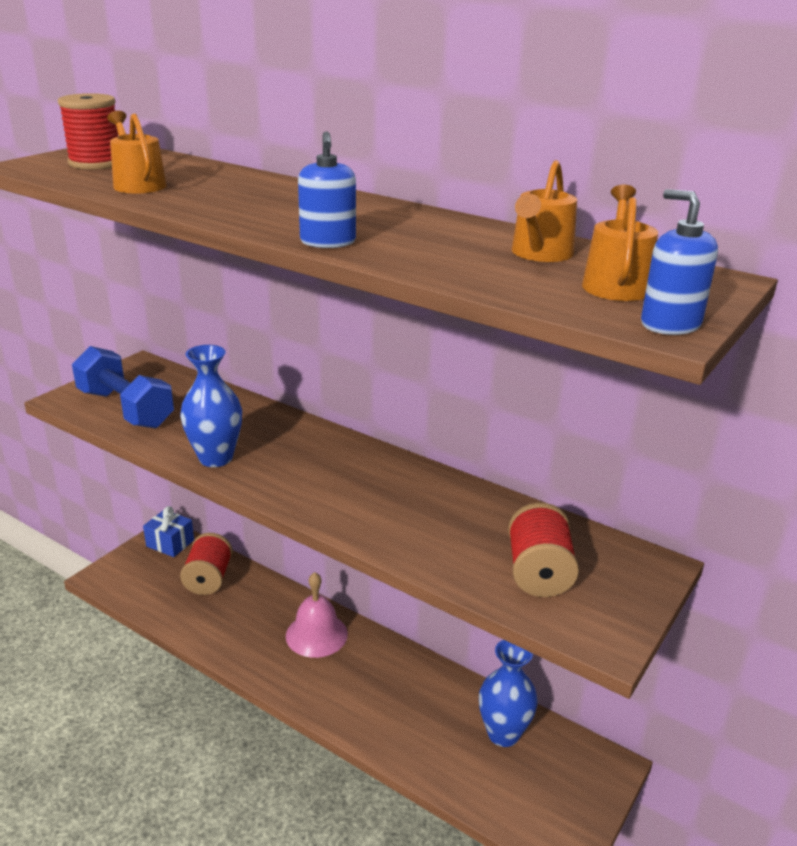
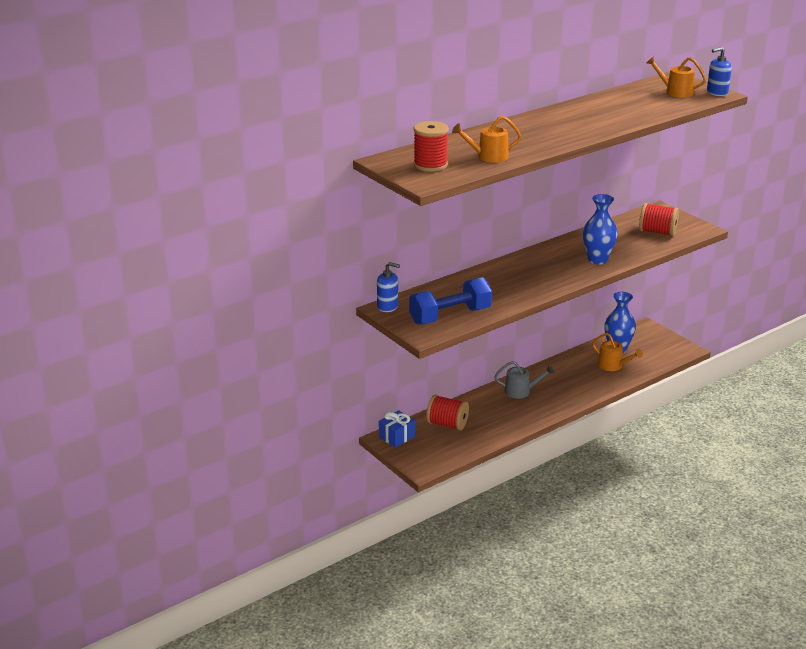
camera: 70 degrees left, 0 degrees up
(215, 458) = (526, 292): blue vase -> blue vase (597, 260)
(316, 634) = (521, 391): pink bell -> grey watering can
(328, 242) = (610, 127): blue soap dispenser -> blue soap dispenser (387, 306)
(540, 254) = (637, 96): orange watering can -> orange watering can (613, 366)

